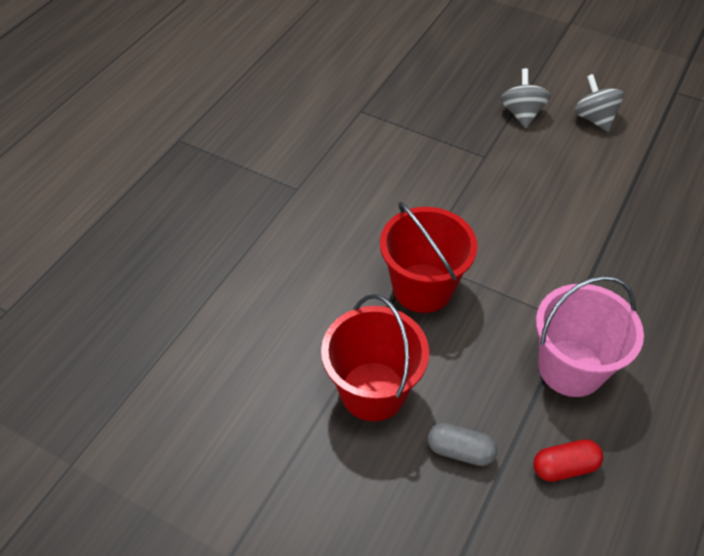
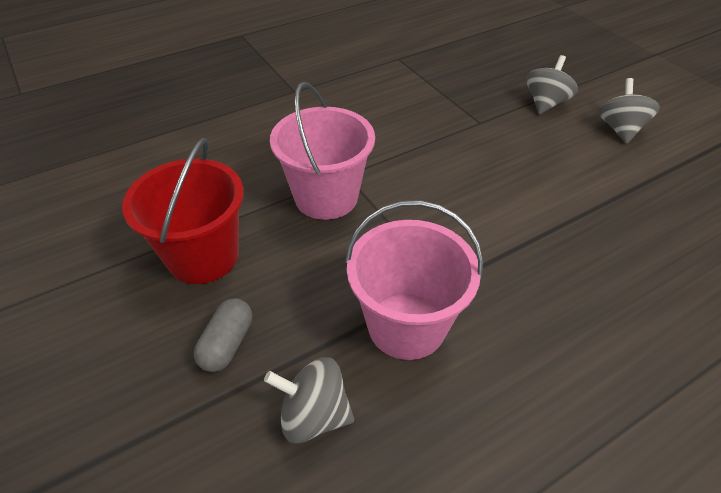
camera: 30 degrees right, 5 degrees down
(422, 288) = (326, 197): red bucket -> pink bucket
(460, 451) = (227, 344): grey capsule -> grey capsule turned 60 degrees clockwise
(564, 467) = (314, 415): red capsule -> grey spinning top

